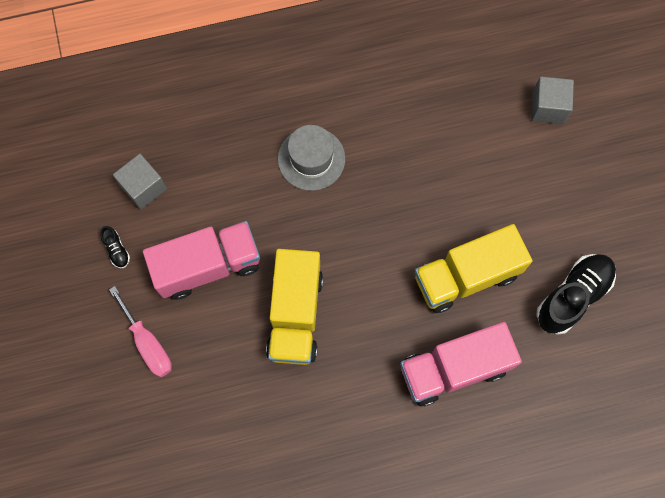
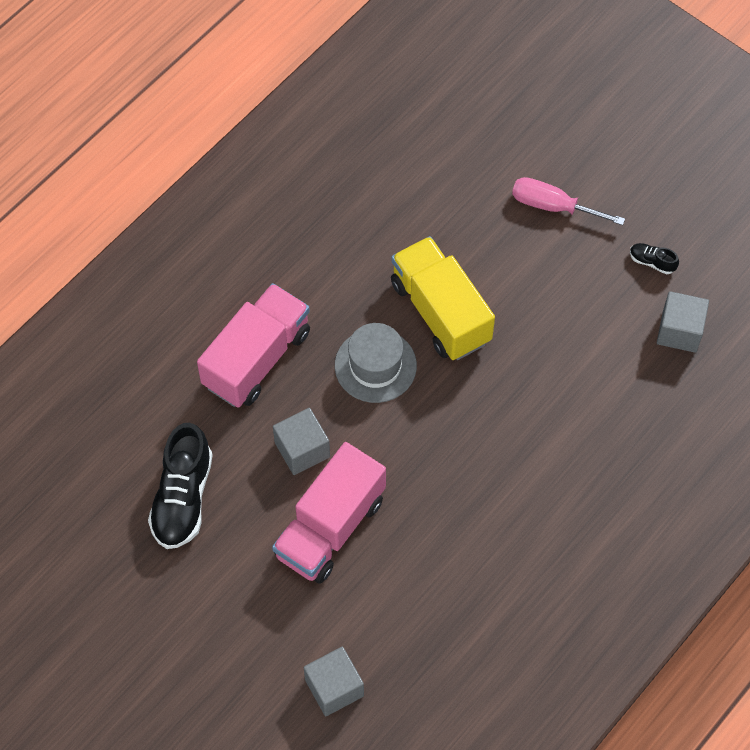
camera: 145 degrees right, 10 degrees down
(207, 266) = (556, 301): pink truck -> pink truck (330, 527)
(311, 159) = (542, 464): grey hat -> grey hat (375, 365)
(466, 276) = (302, 450): yellow truck -> grey cube

